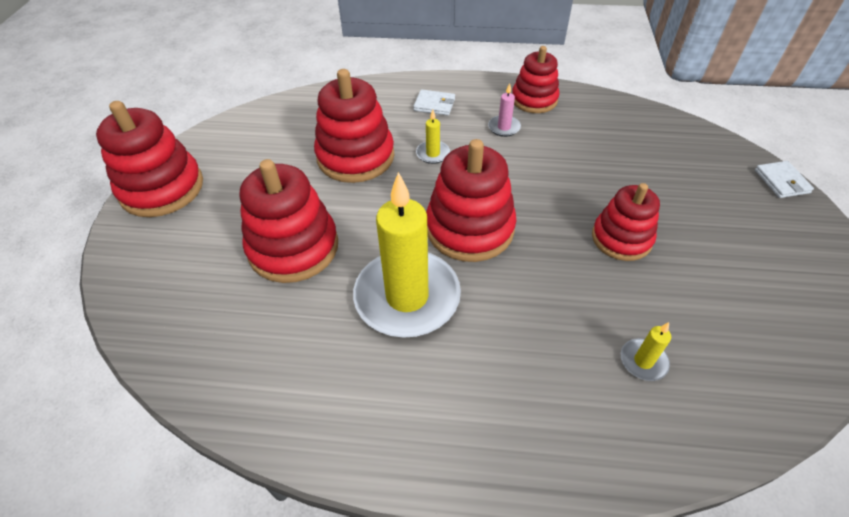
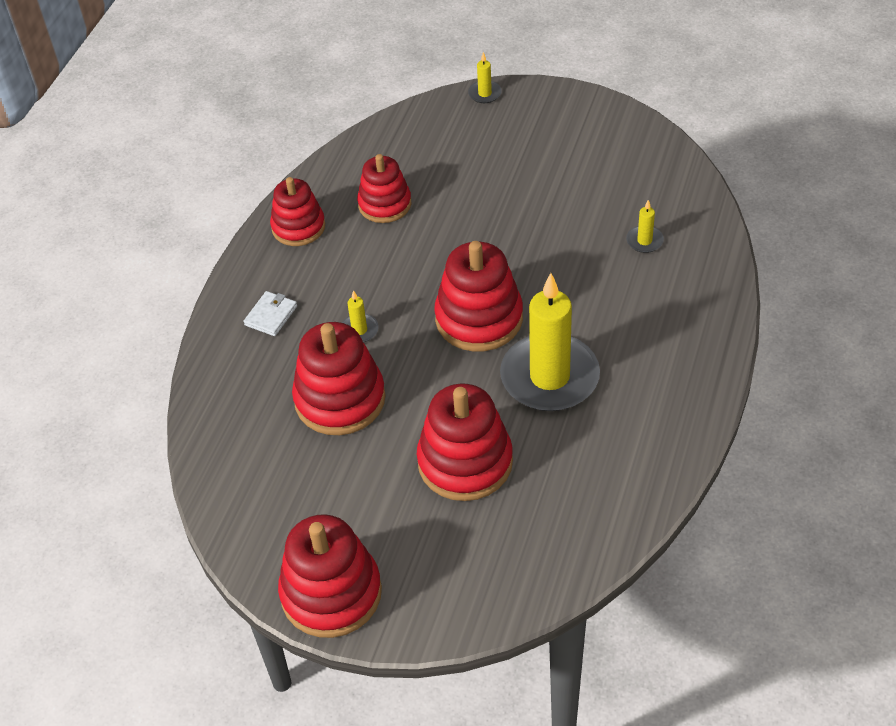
camera: 75 degrees left, 0 degrees up
(504, 127) = (337, 263): pink candle -> none
(621, 238) = (521, 216): red stacking toy -> red stacking toy (384, 204)
(781, 181) = (484, 93): white wallet -> yellow candle

